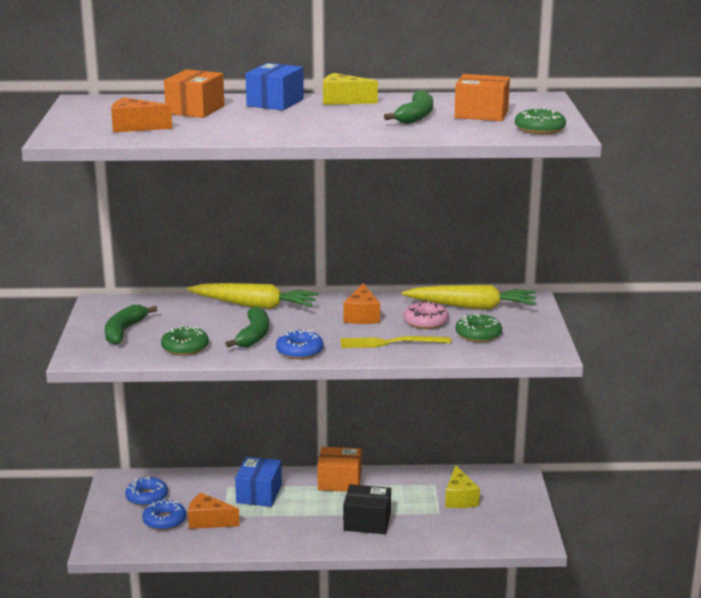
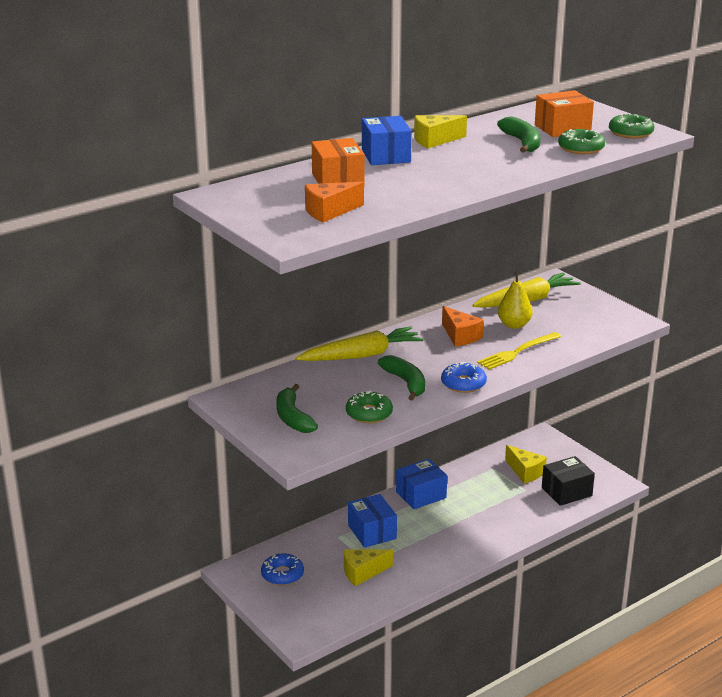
camera: 35 degrees left, 5 degrees up
(164, 520) = (326, 588): blue donut -> none
(208, 521) = (362, 572): orange cheese -> yellow cheese
(339, 481) = (421, 495): orange box -> blue box
(367, 522) = (484, 519): black box -> black box (566, 492)
(426, 322) = (514, 325): pink donut -> yellow pear
(478, 334) = (567, 323): green donut -> green donut (581, 148)

